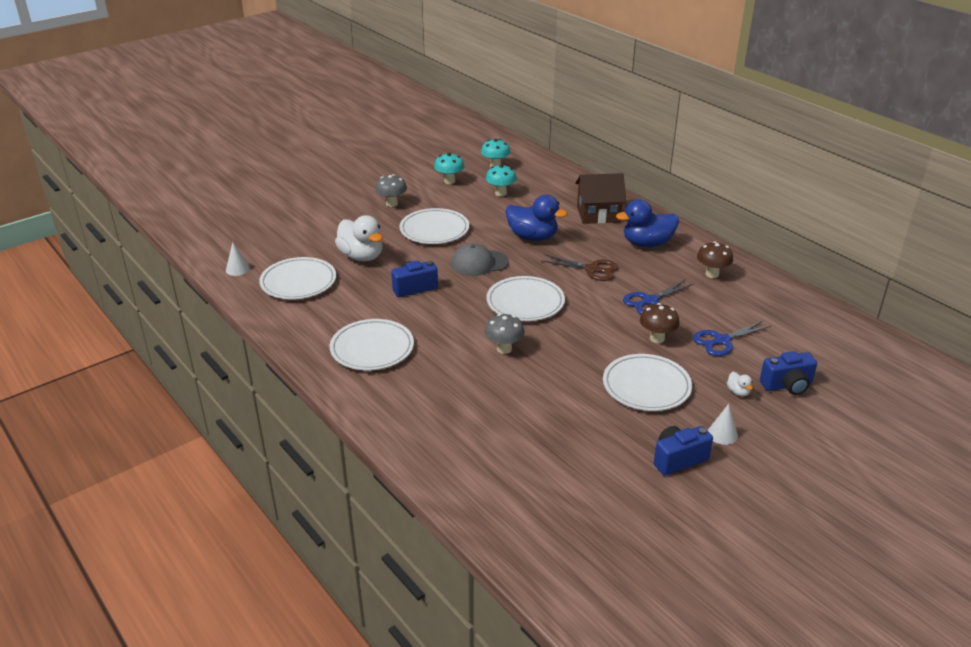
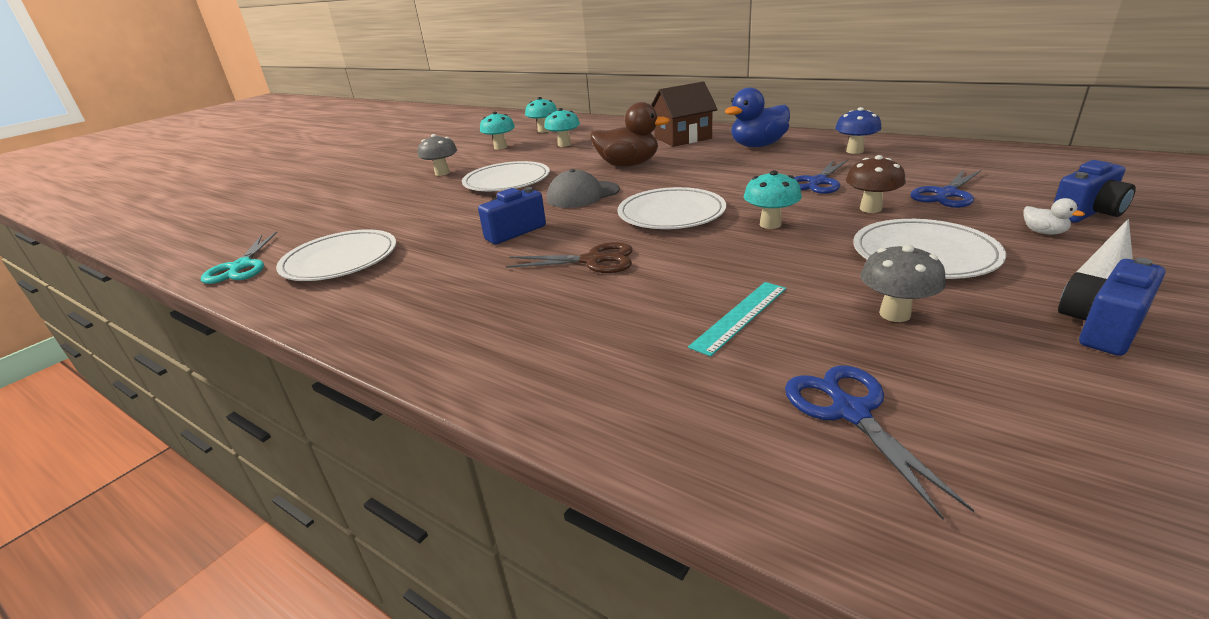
camera: 15 degrees left, 5 degrees down
(237, 269) = (241, 267): white cone -> turquoise scissors
(361, 256) = (424, 219): white duck -> none
(372, 348) = (488, 307): white plate -> none
(502, 396) = (740, 316): none -> turquoise ruler
(504, 349) = (688, 262): grey mushroom -> grey mushroom (894, 314)
(509, 462) = (850, 411): none -> blue scissors
(532, 237) = (628, 165): blue duck -> brown duck
(580, 332) = (770, 224): none -> turquoise mushroom
(592, 269) = (722, 173): brown scissors -> brown scissors (593, 260)
(712, 274) = (854, 151): brown mushroom -> blue mushroom

